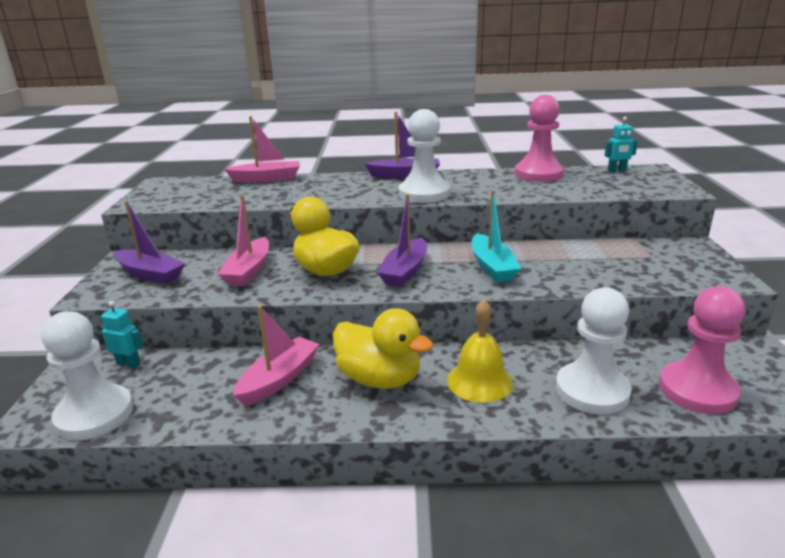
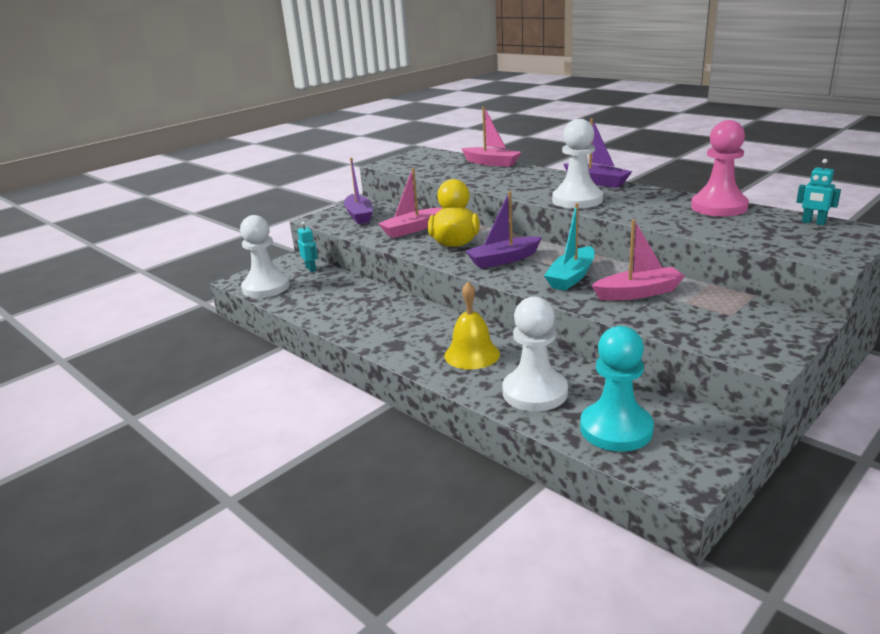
camera: 45 degrees right, 0 degrees up
(279, 379) = (366, 305): pink boat -> pink boat (638, 293)
(379, 379) = (416, 328): yellow duck -> none
(697, 390) = (616, 429): pink pawn -> turquoise pawn

